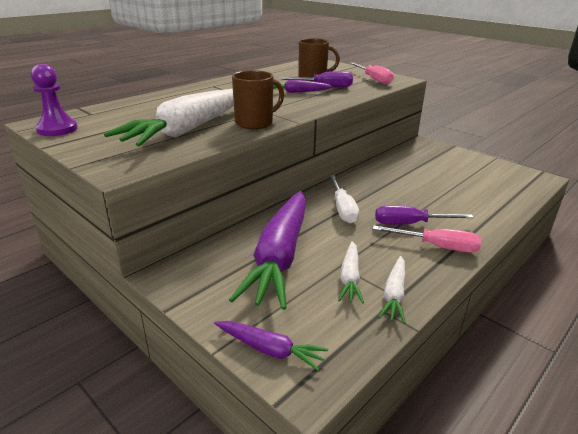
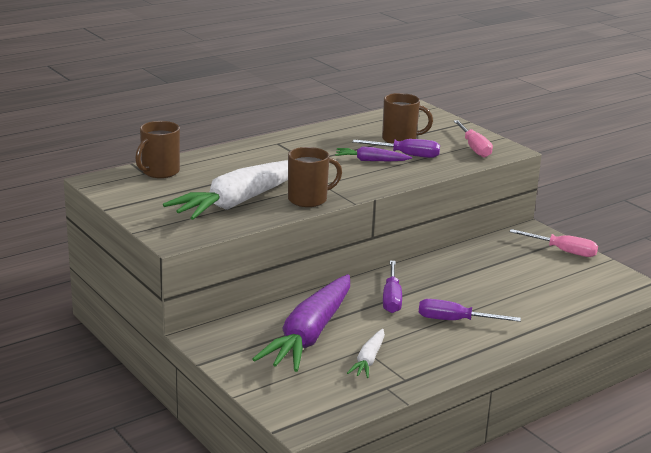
camera: 10 degrees right, 5 degrees down
(57, 129) = (115, 190): purple pawn -> none
(105, 112) = (160, 172): none -> brown mug
(269, 349) = (278, 400): purple carrot -> none
(343, 209) = (391, 298): white screwdriver -> purple screwdriver
(394, 294) = (402, 377): white carrot -> none
(437, 246) = (469, 344): pink screwdriver -> pink screwdriver (563, 251)

